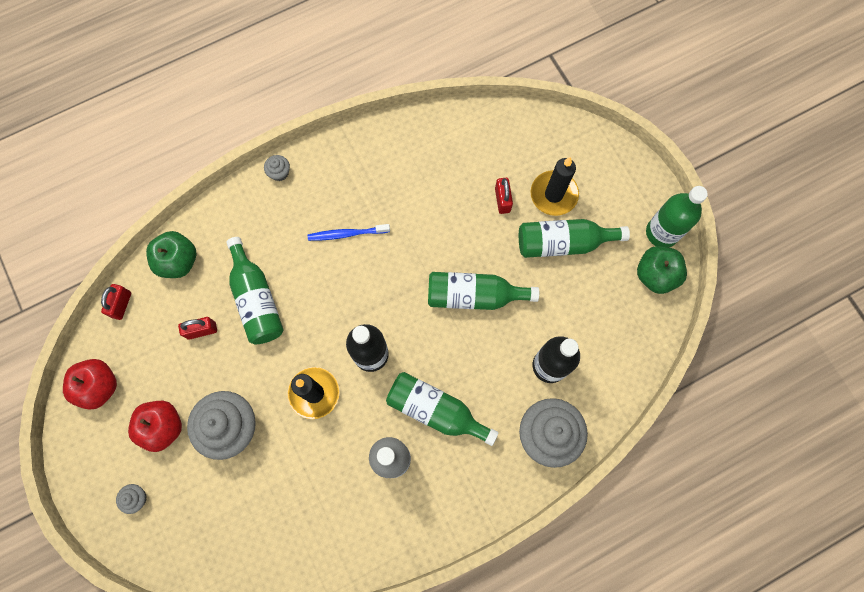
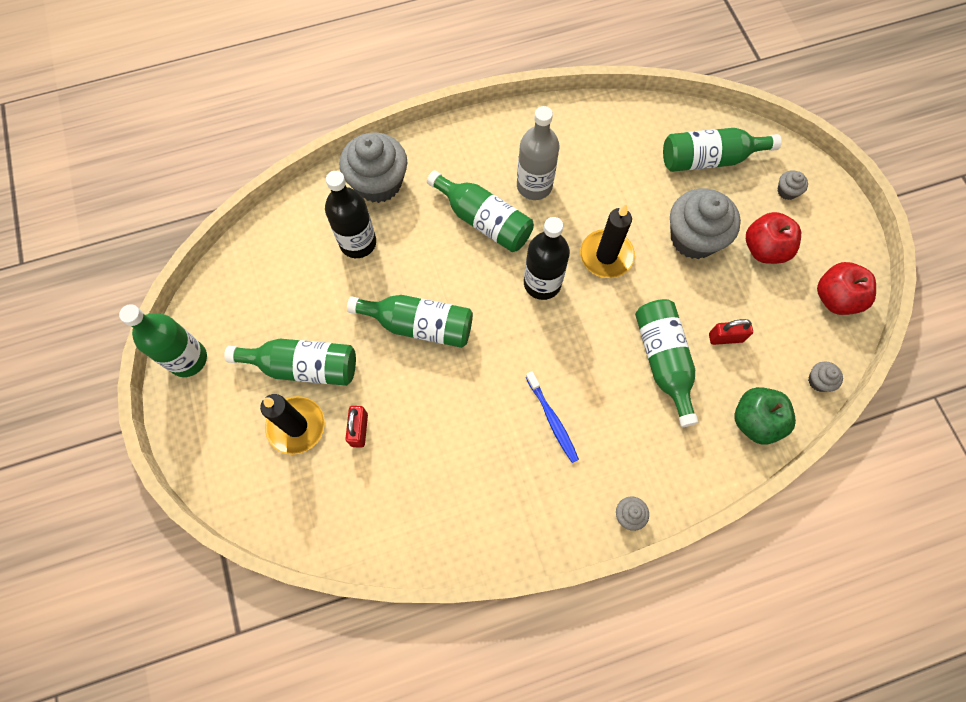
camera: 170 degrees left, 5 degrees down
(121, 305) = (818, 381): red padlock -> grey cupcake
(216, 524) = (709, 159): none -> green bottle
(347, 234) = (552, 420): blue toothbrush -> blue toothbrush turned 60 degrees clockwise
(655, 275) = (214, 314): green apple -> none

